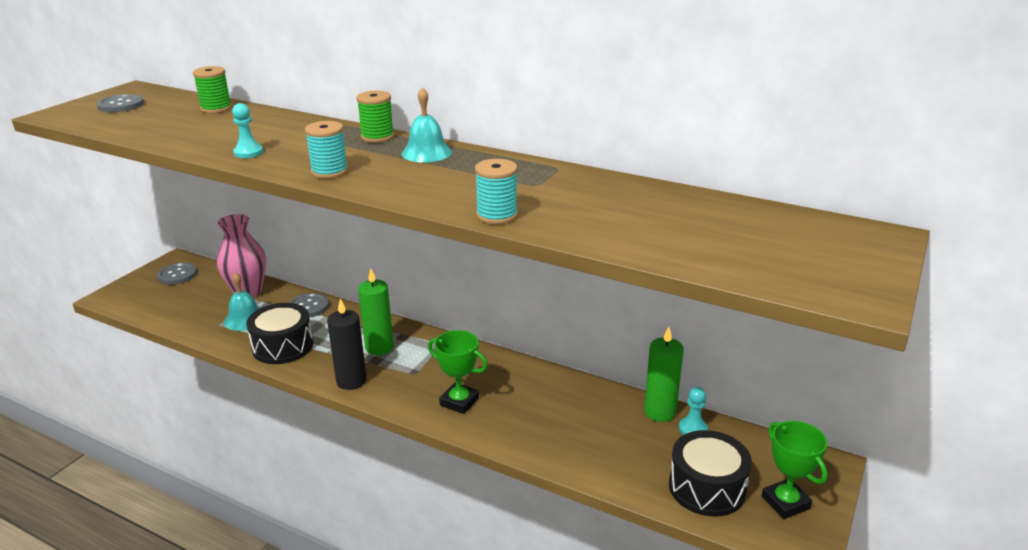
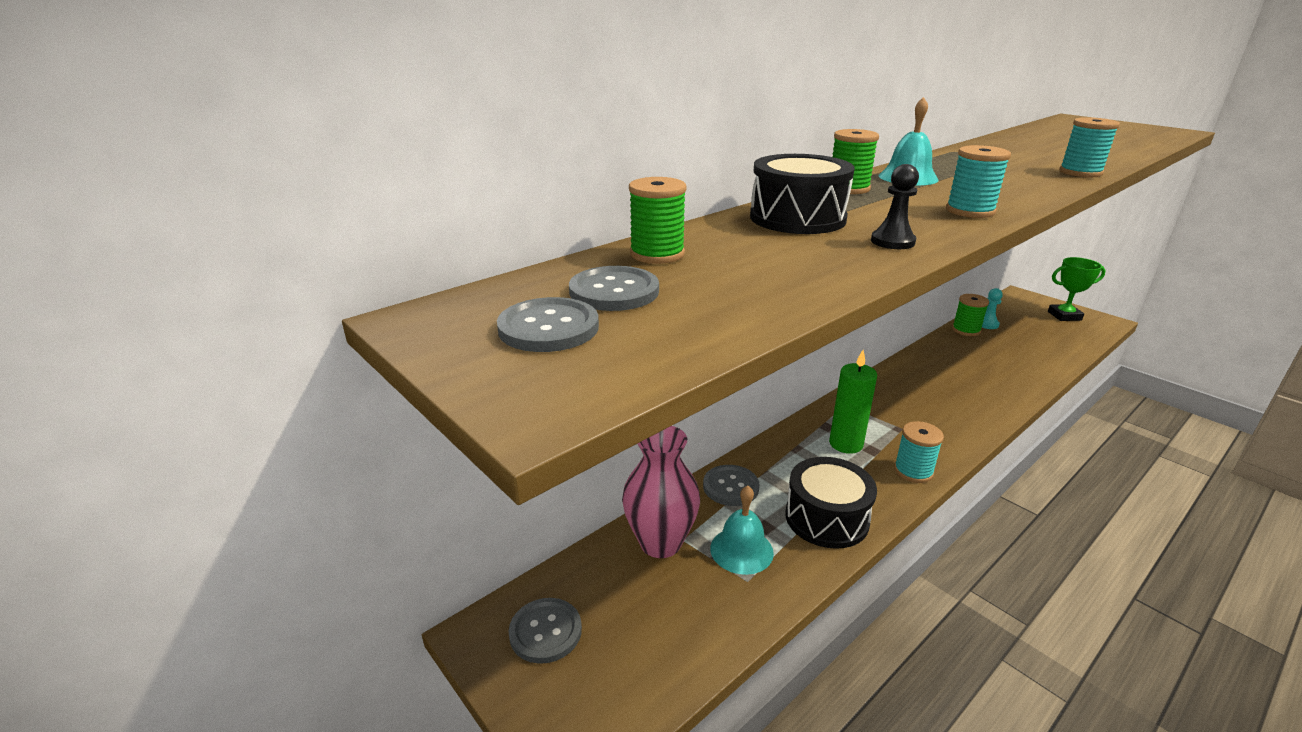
camera: 70 degrees left, 0 degrees up
(162, 108) = (614, 291): none -> grey button
(248, 153) = (892, 242): turquoise pawn -> black pawn
(351, 381) = (913, 471): black candle -> turquoise spool
(459, 401) = (953, 411): green trophy -> none
(659, 412) = (966, 330): green candle -> green spool
(707, 487) = (1055, 335): black drum -> black drum (797, 218)

